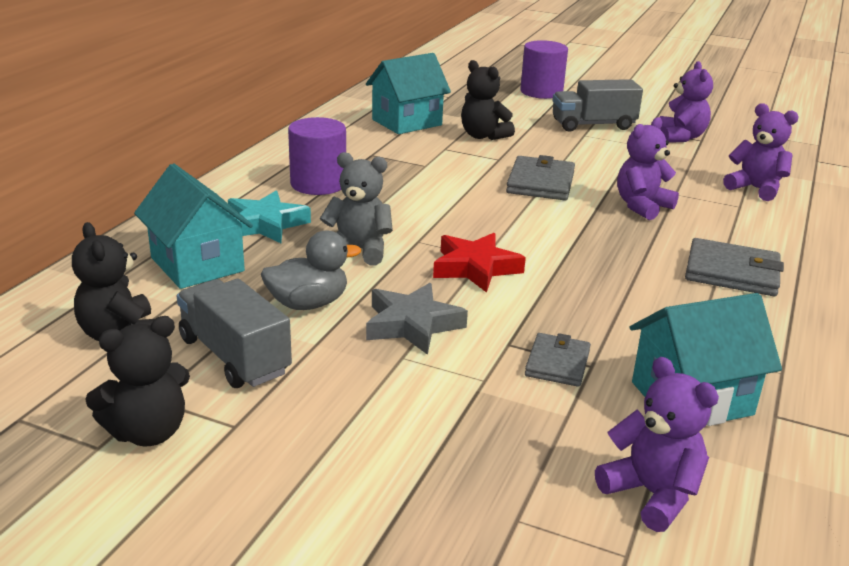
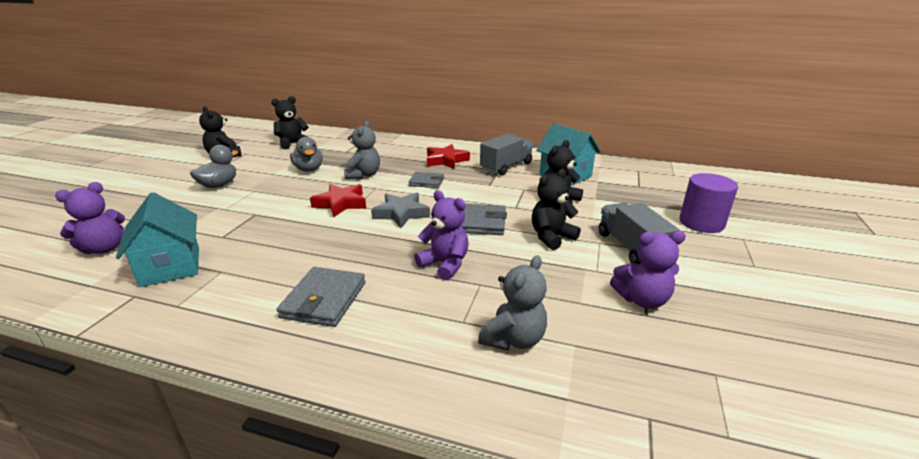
camera: 85 degrees right, 0 degrees up
(197, 264) = (349, 147): turquoise house -> none
(234, 356) = (269, 161): grey truck -> grey truck (506, 167)
(265, 224) = (392, 154): turquoise star -> none
(318, 184) = (446, 160): purple cylinder -> red star
(362, 406) = (219, 185): none -> grey duck
(412, 325) = (282, 191): grey star -> grey star (401, 213)
(557, 363) = (229, 227): grey wallet -> grey wallet (426, 182)
(574, 152) = (551, 237): none -> black teddy bear
(755, 189) = (513, 339): purple teddy bear -> grey teddy bear

